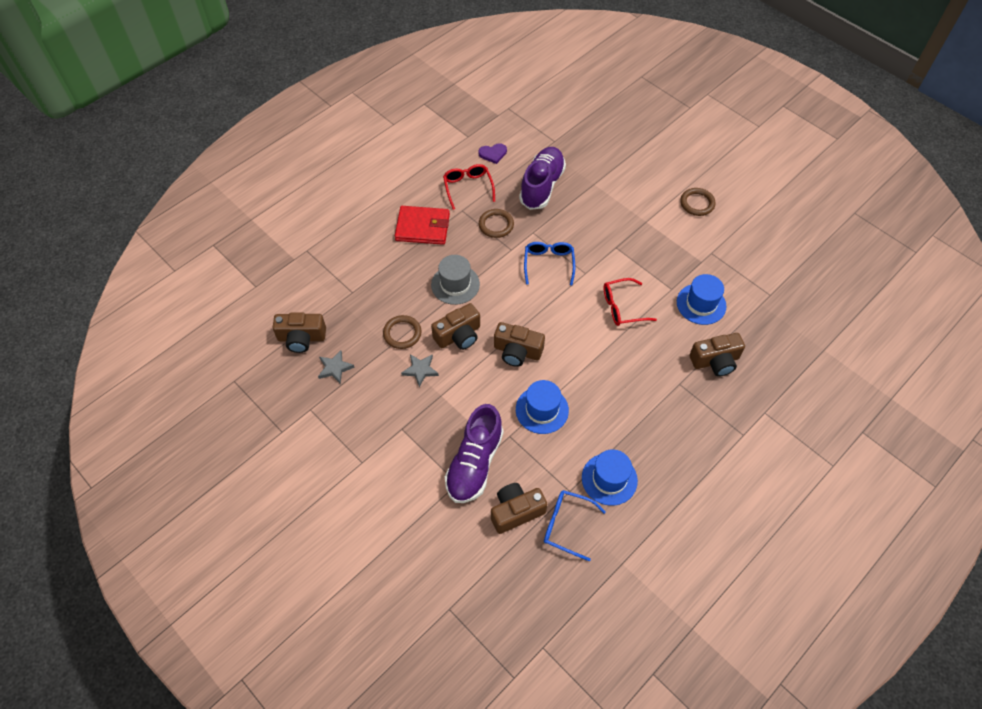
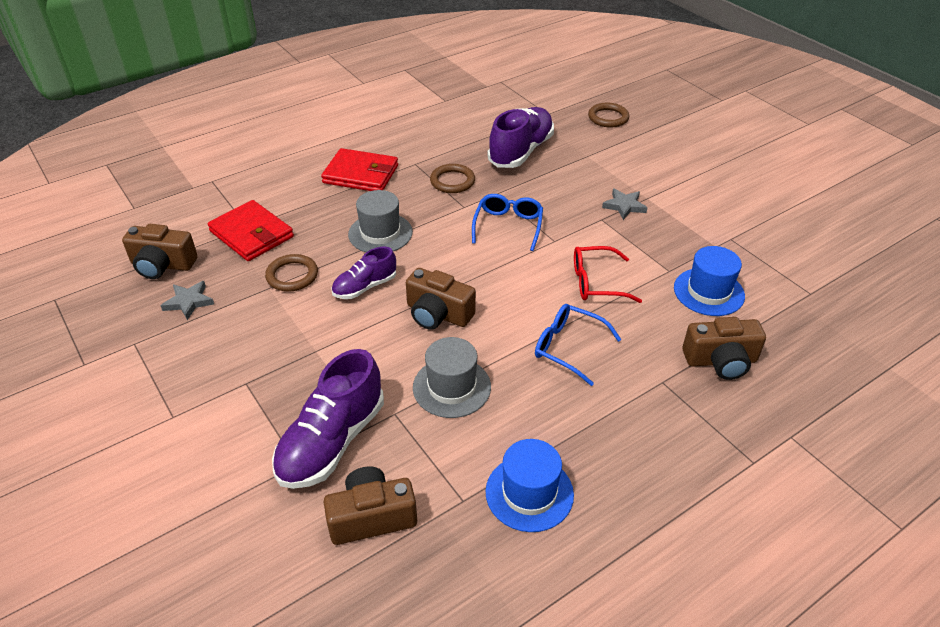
camera: 10 degrees right, 15 degrees down
(358, 299) = (251, 234): none -> red wallet
(420, 370) = (299, 318): grey star -> grey star (624, 206)
(458, 335) = (365, 287): brown camera -> purple shoe
(468, 188) = (429, 144): red glasses -> none
(493, 154) = (470, 117): purple heart -> none
(542, 410) = (451, 387): blue hat -> grey hat
(566, 525) = (445, 550): blue glasses -> blue glasses (568, 347)
(697, 203) = (718, 187): brown ring -> brown ring (608, 118)

